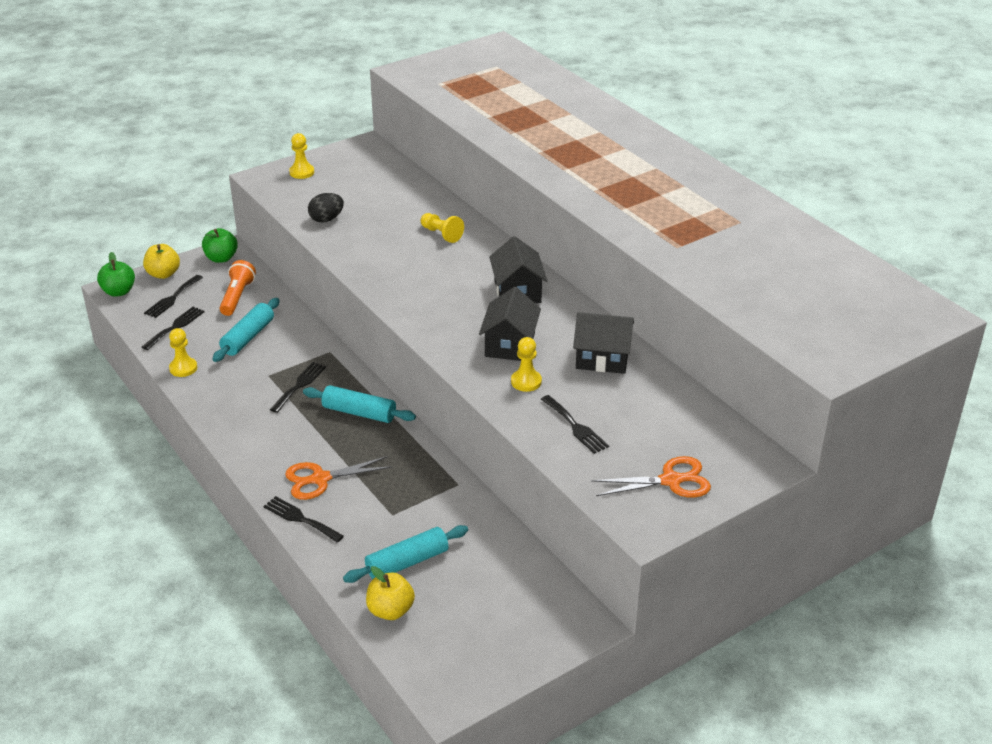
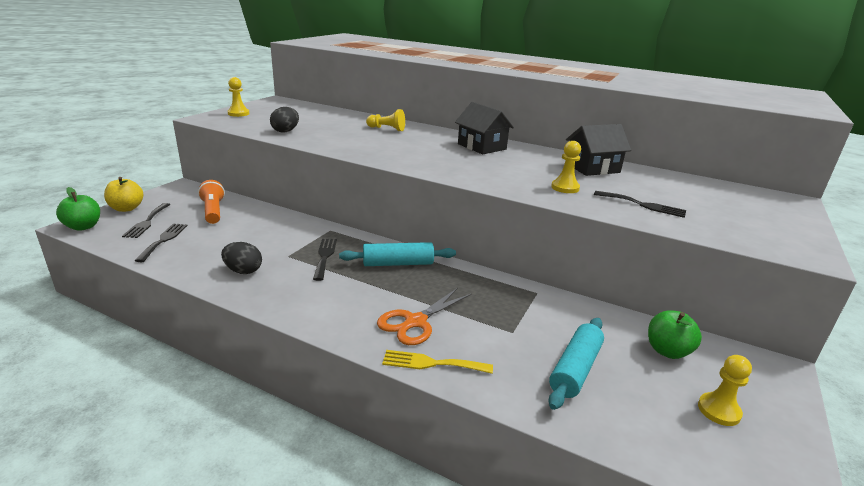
camera: 30 degrees left, 10 degrees down
(183, 368) = (194, 268): yellow pawn -> yellow pawn (719, 410)
(220, 383) = (243, 271): none -> black egg
(221, 258) = (179, 191): green apple -> green apple (667, 351)
(248, 337) = (245, 234): turquoise rolling pin -> none
(300, 519) = (431, 363): black fork -> yellow fork
(390, 610) = (618, 424): yellow apple -> none
(510, 344) = (520, 171): black house -> none
(671, 480) = (760, 221): orange scissors -> none

